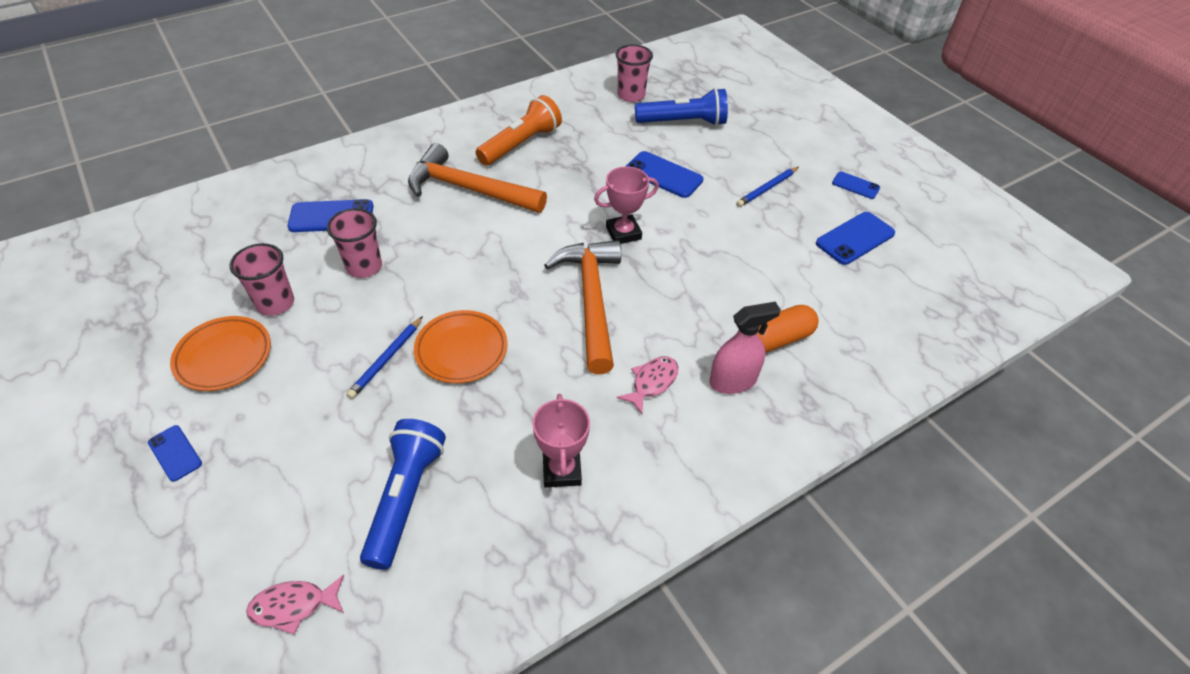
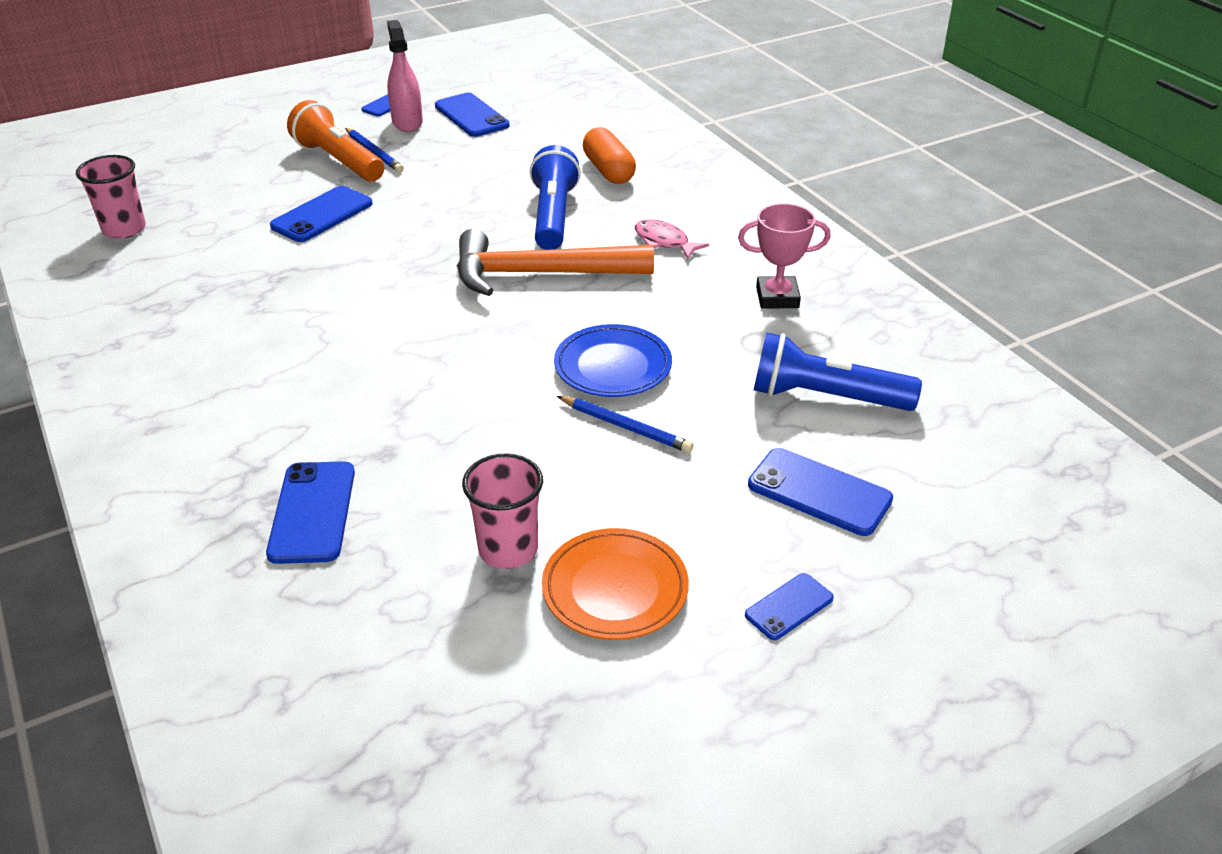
camera: 85 degrees left, 10 degrees down
(286, 482) = (819, 492): none -> blue phone
(294, 606) = (966, 464): pink fish -> none
(364, 267) = (444, 463): pink cup -> none
(461, 350) = (613, 367): orange plate -> blue plate
(469, 189) = (292, 371): orange hammer -> none
(521, 144) = (199, 325): orange flashlight -> orange flashlight (338, 161)
(623, 233) = (426, 248): pink trophy -> none
(683, 122) = (214, 194): blue flashlight -> blue flashlight (553, 216)
(732, 381) = (662, 198): pink spray bottle -> pink spray bottle (407, 122)

